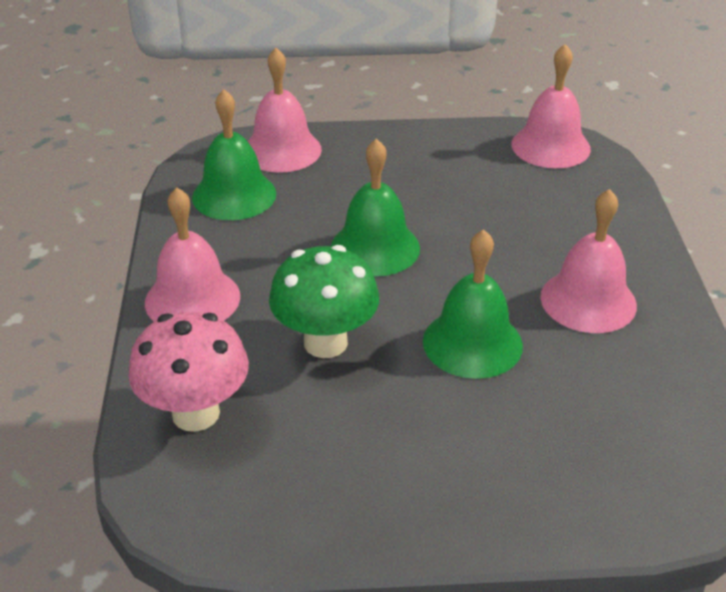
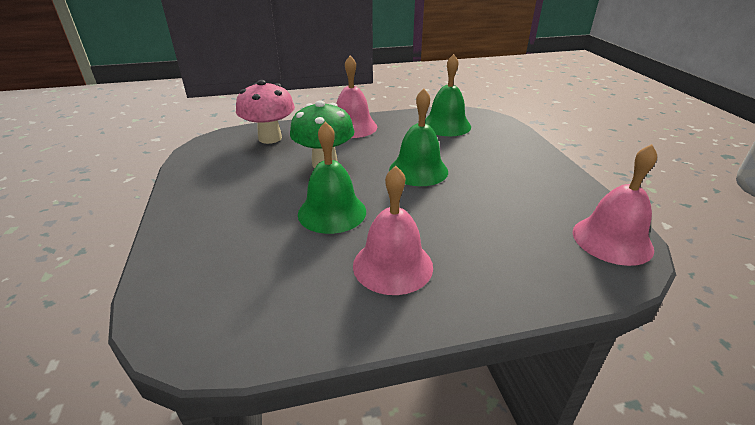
camera: 80 degrees right, 5 degrees down
(282, 150) = (502, 132): pink bell -> none

